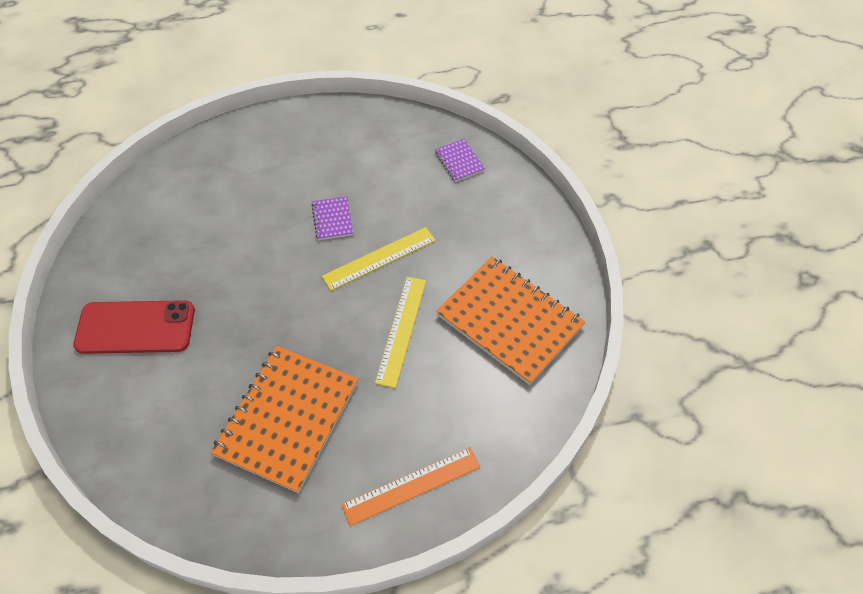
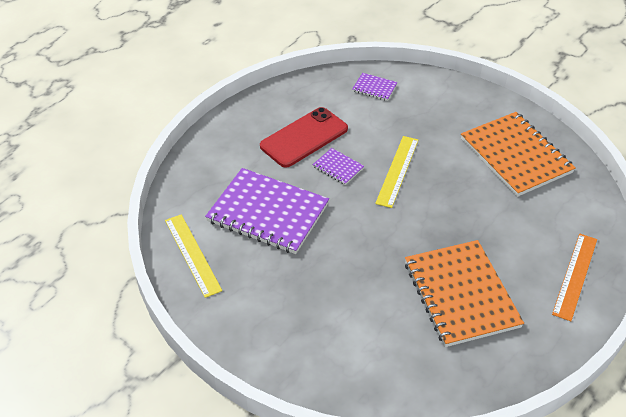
camera: 40 degrees left, 10 degrees down
(135, 327) = (290, 316): red phone -> red phone (304, 137)
(228, 222) = (268, 213): none -> purple notebook
(401, 330) = (462, 201): yellow ruler -> yellow ruler (192, 254)
(509, 321) = (515, 156): orange notebook -> orange notebook turned 60 degrees clockwise

